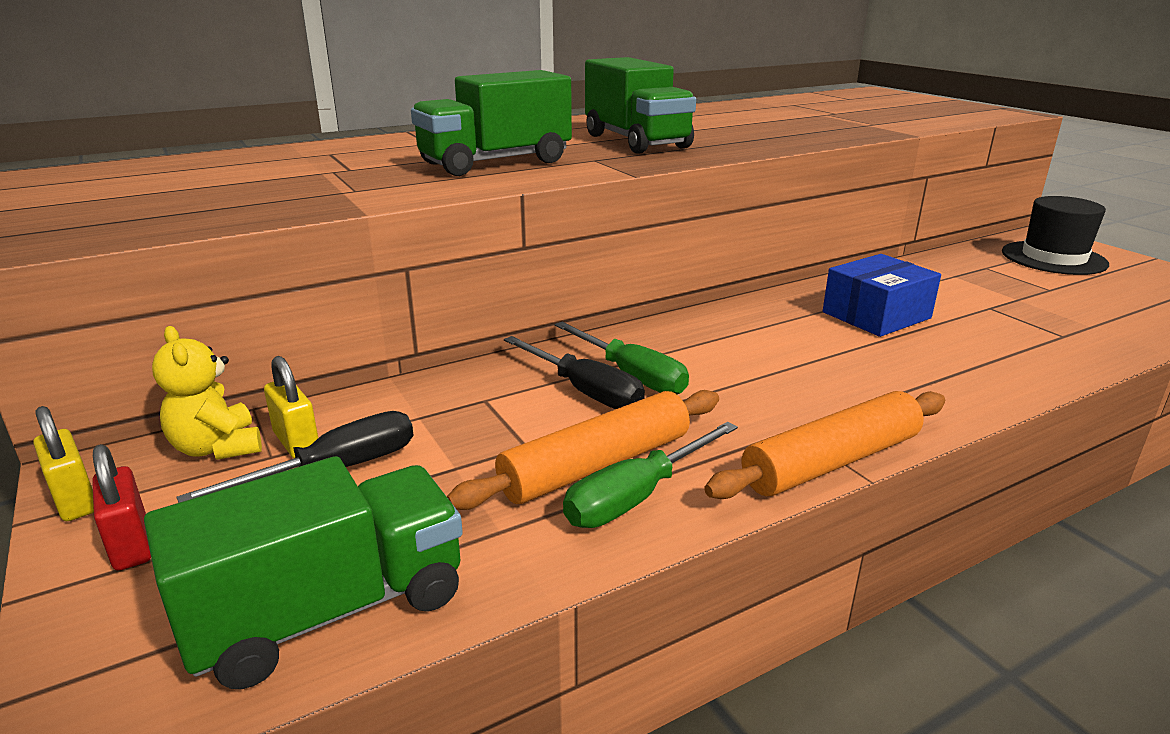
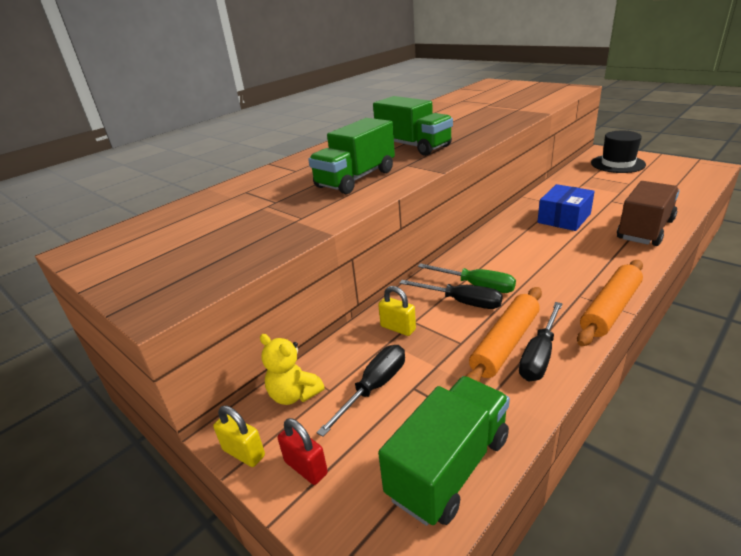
camera: 15 degrees left, 5 degrees up
(296, 442) = (336, 377): yellow padlock -> yellow padlock (398, 328)
(637, 497) = (539, 355): green screwdriver -> black screwdriver
(1014, 361) = (645, 230): none -> brown truck

